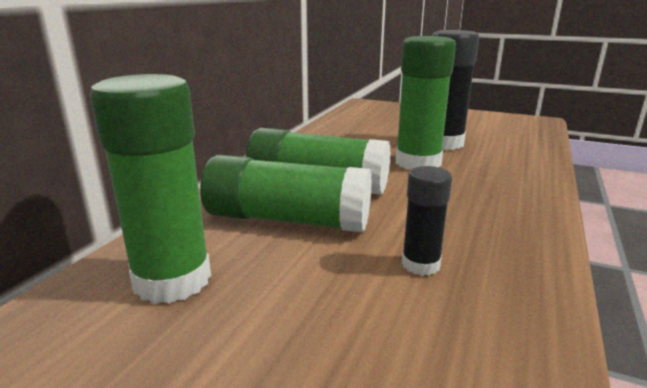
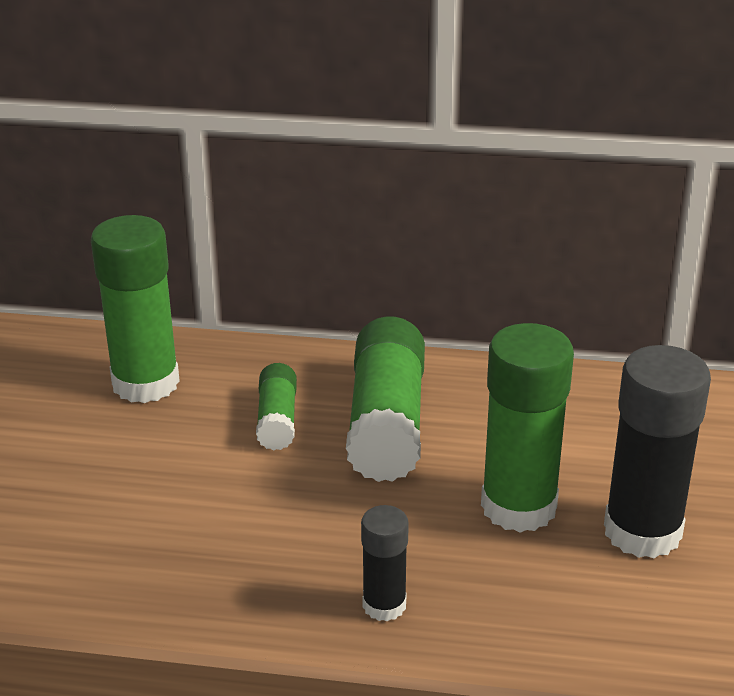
camera: 75 degrees right, 10 degrees up
(287, 220) = (277, 420): green glue stick -> green glue stick, size x0.53
(420, 264) = (208, 526): black glue stick -> black glue stick (384, 605)

